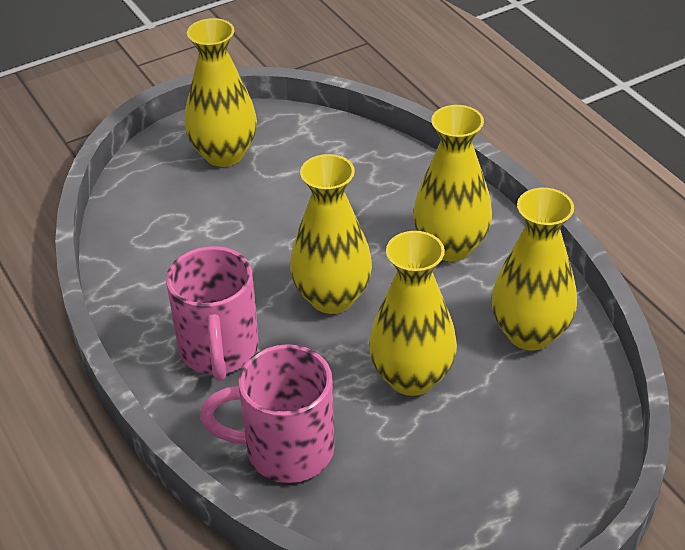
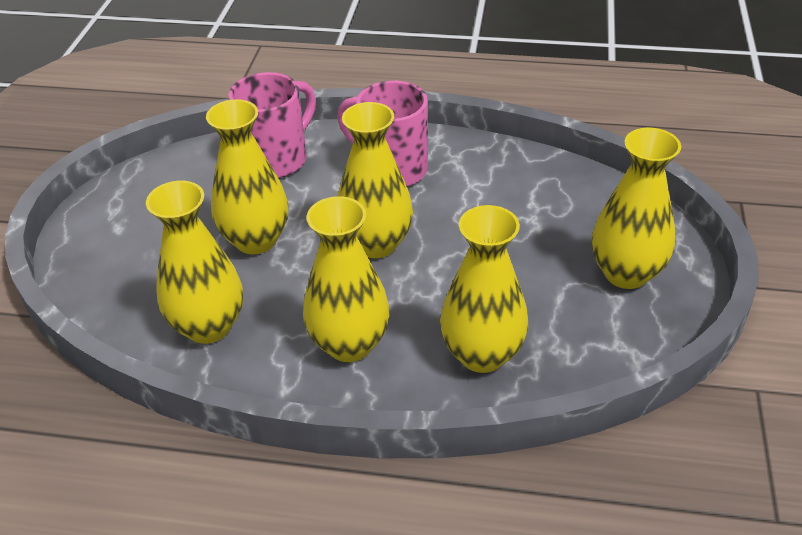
camera: 130 degrees right, 0 degrees up
(382, 181) = (482, 354): none -> yellow vase

